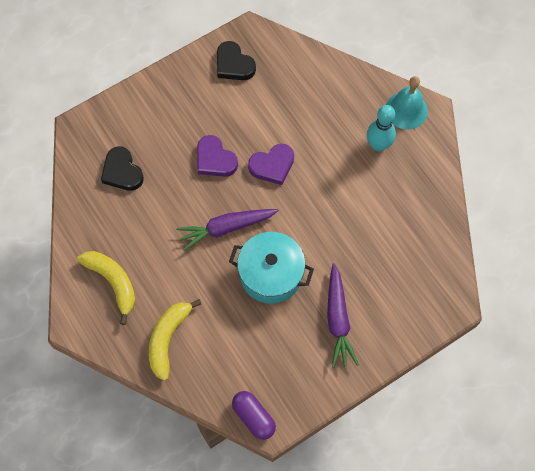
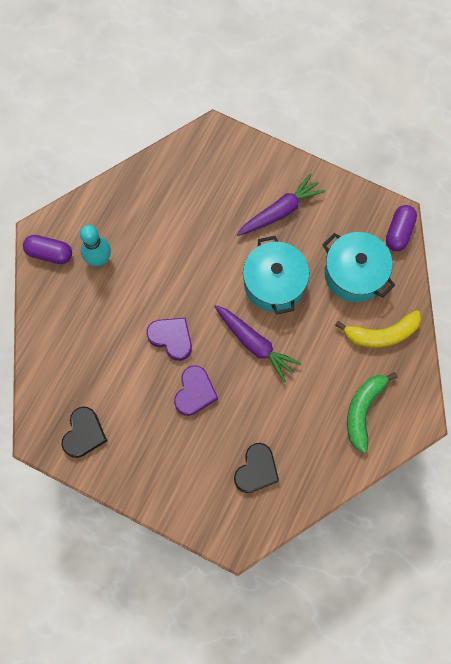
camera: 120 degrees left, 5 degrees up
(113, 282) = (363, 410): yellow banana -> green banana
(237, 349) = (354, 274): none -> turquoise pot
(406, 110) = (49, 253): turquoise bell -> purple capsule

